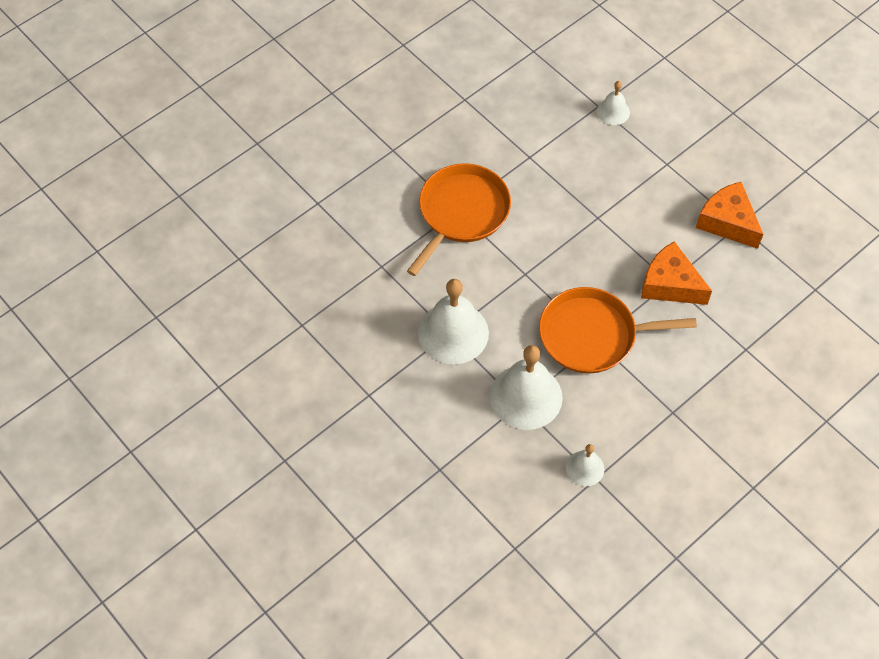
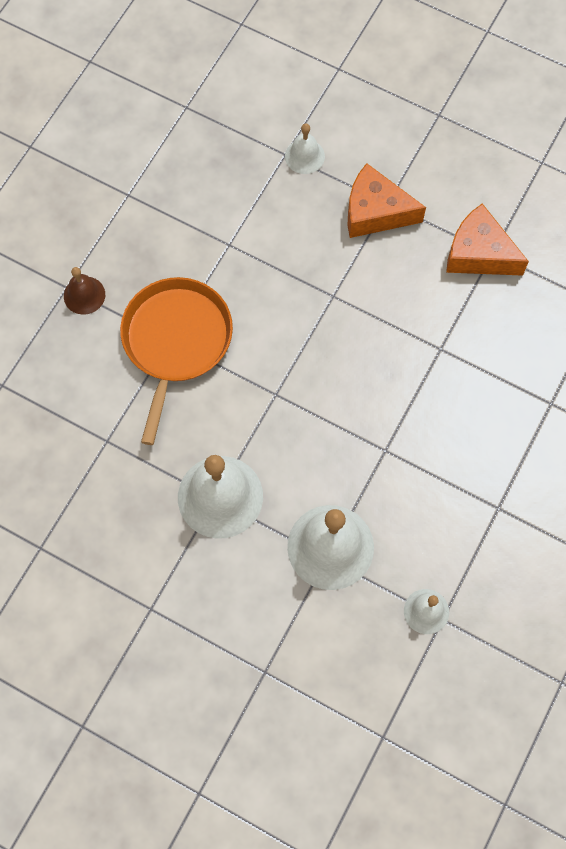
camera: 20 degrees left, 10 degrees up
(404, 159) = (84, 295): none -> brown bell
(592, 335) = (378, 445): orange pan -> none
(670, 284) = (442, 352): orange cheese -> orange cheese (375, 212)

